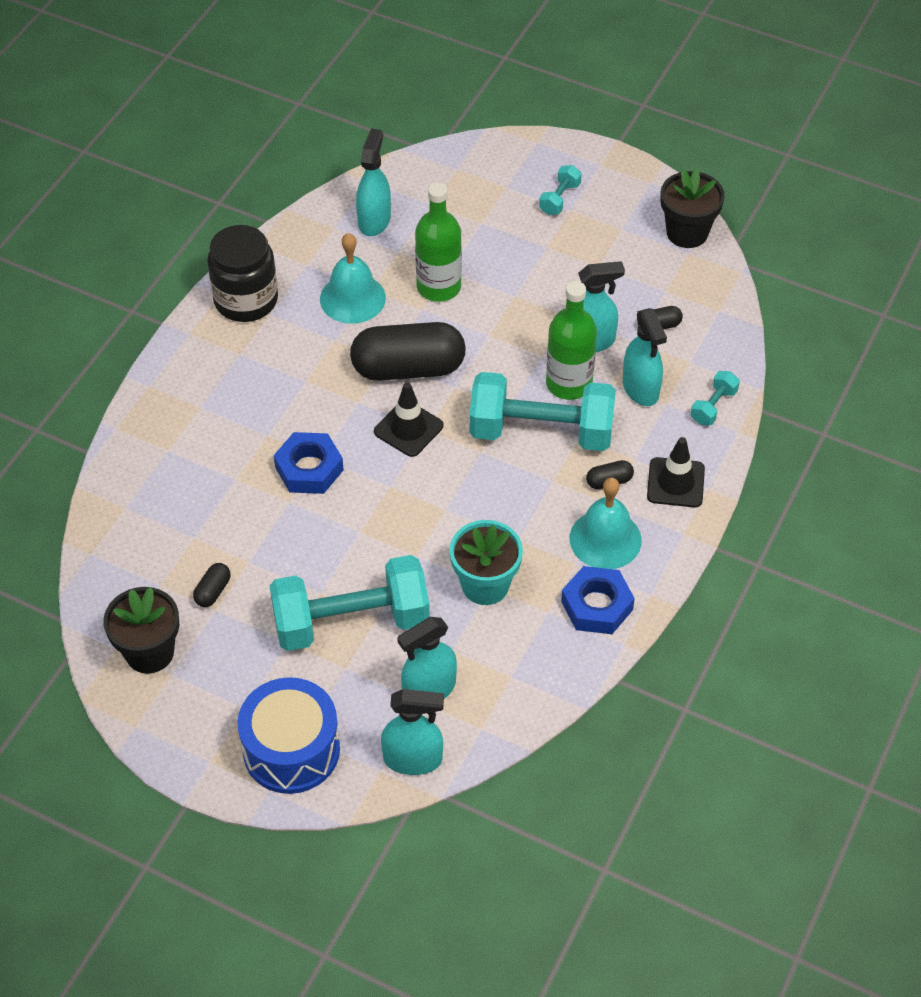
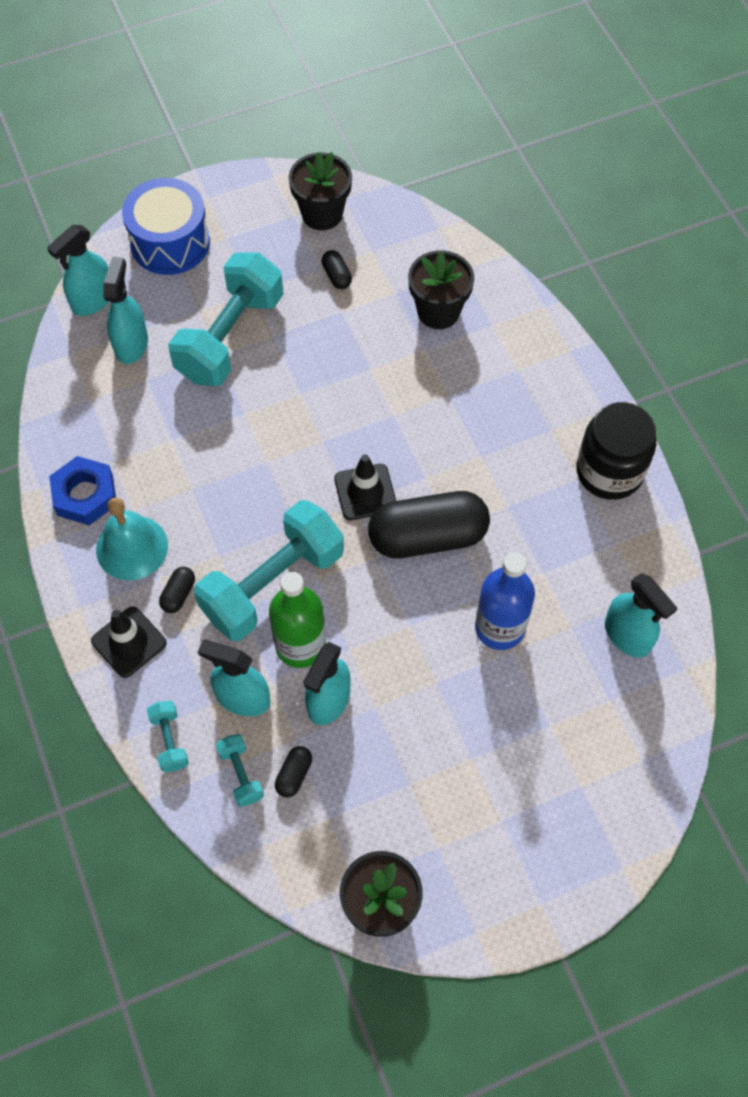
camera: 130 degrees right, 10 degrees up
(187, 494) = (438, 311): none -> black flower pot
(309, 469) = (389, 400): blue nut -> none
(352, 298) = (544, 551): turquoise bell -> none
(408, 368) = (428, 537): black capsule -> black capsule turned 45 degrees clockwise
(438, 287) = (499, 628): green bottle -> blue bottle
(485, 585) = (175, 438): turquoise flower pot -> none
(559, 199) = (524, 822): turquoise dumbbell -> turquoise dumbbell (241, 774)

